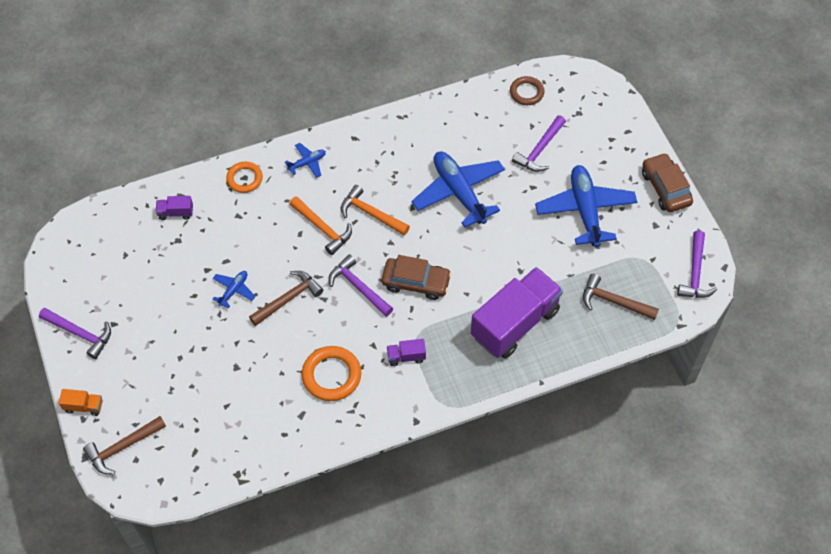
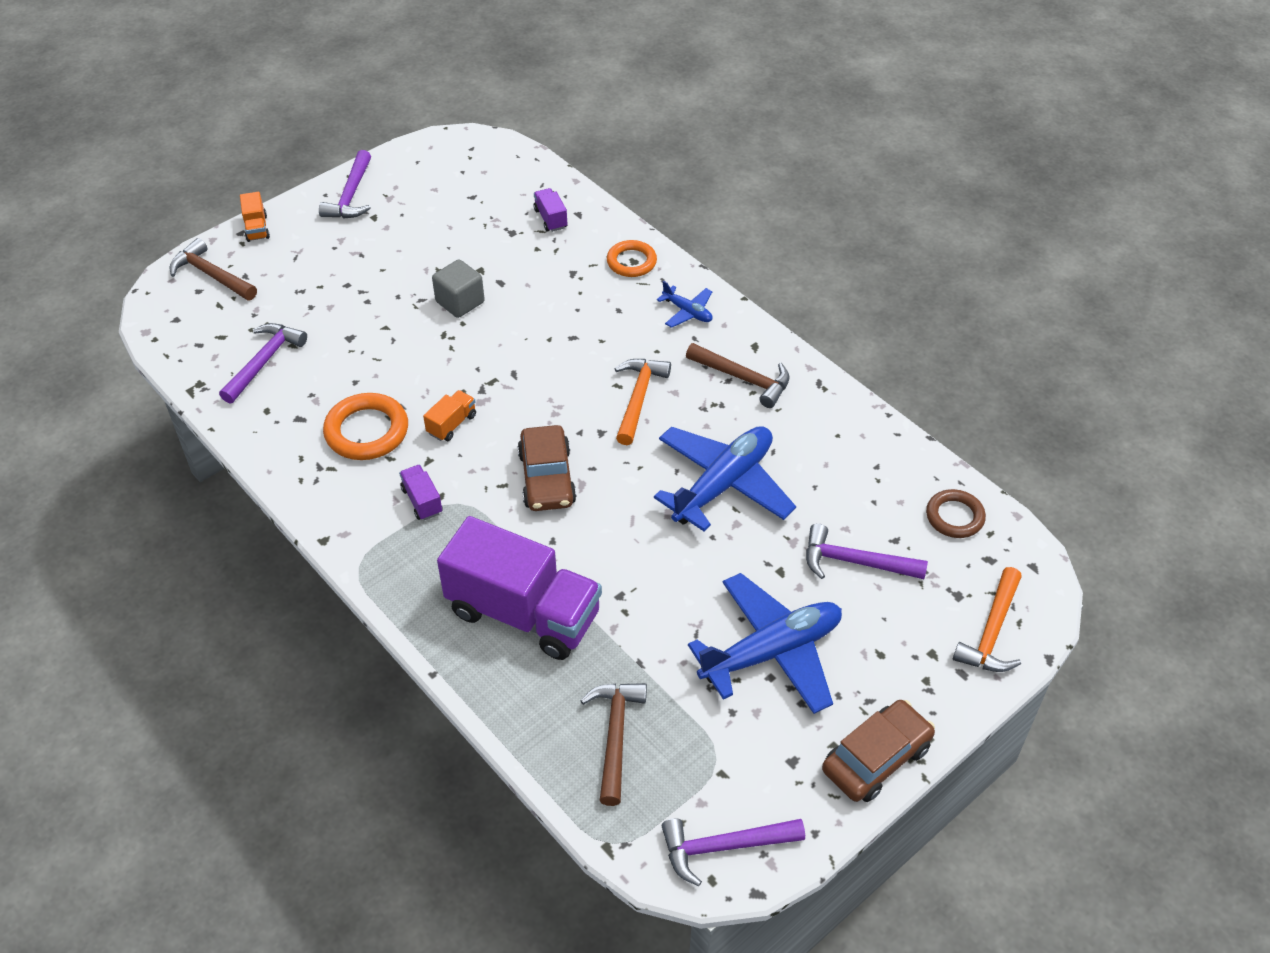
camera: 70 degrees right, 10 degrees down
(234, 290) = (460, 302): blue plane -> grey cube
(288, 299) = (468, 356): brown hammer -> brown hammer (744, 379)
(323, 229) = (591, 357): orange hammer -> orange hammer (991, 632)
(347, 324) = (451, 424): none -> orange truck
(358, 287) = (514, 419): purple hammer -> purple hammer (264, 361)

